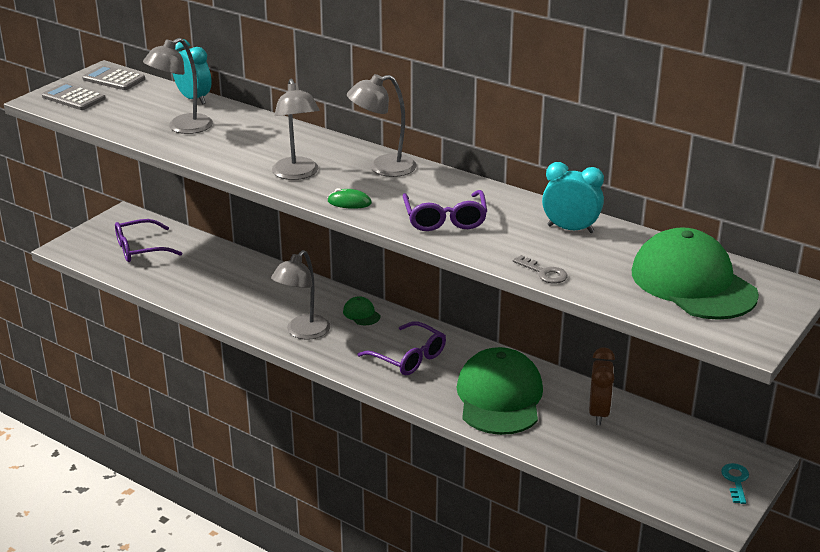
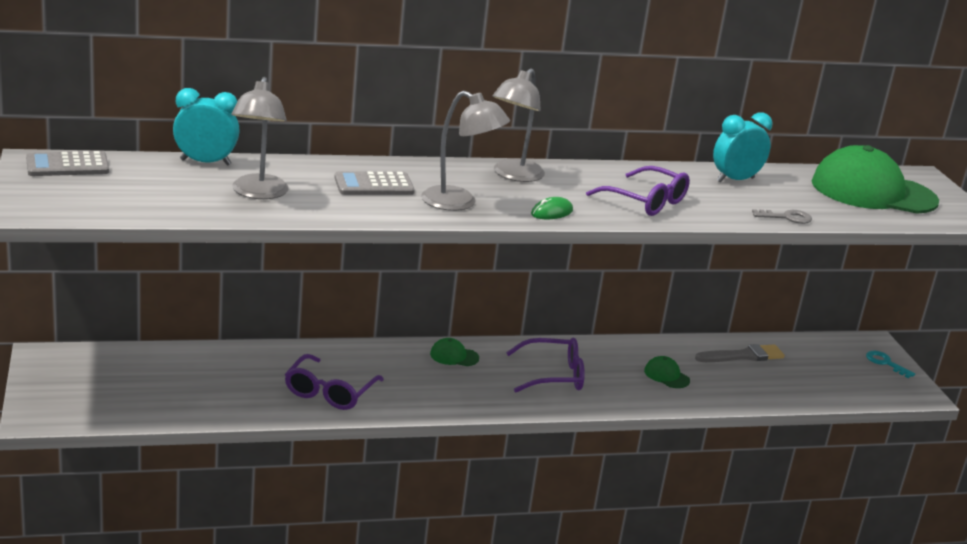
camera: 50 degrees left, 5 degrees down
(73, 98) = (64, 197): grey calculator -> grey calculator (374, 185)
(140, 249) = (131, 383): purple glasses -> purple glasses (329, 392)
(303, 332) = (435, 393): grey lamp -> none
(499, 397) = (666, 376): green cap -> green cap, size x0.40
(598, 413) = (743, 356): brown clock -> grey brush

